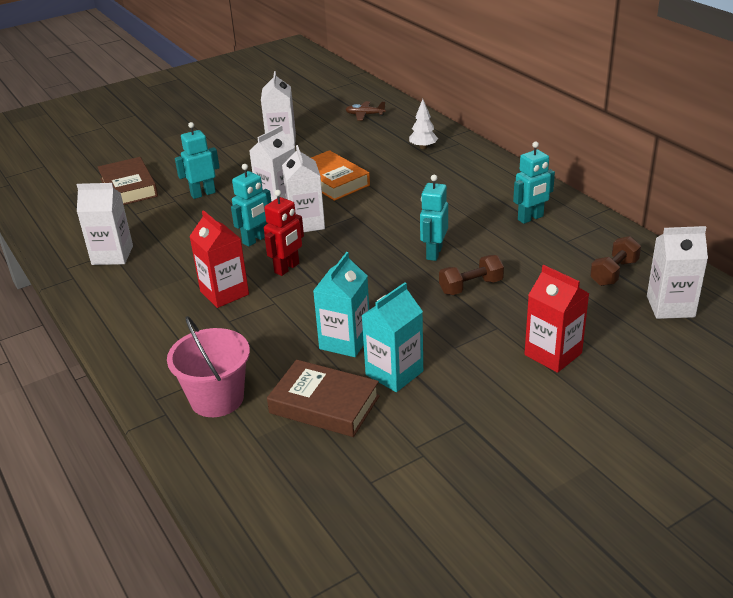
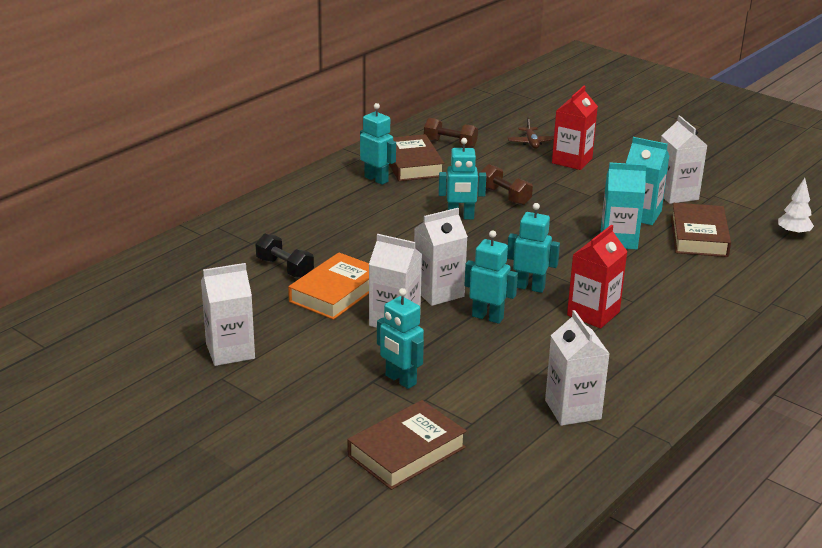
camera: 110 degrees left, 5 degrees down
(217, 399) = (734, 283): pink bucket -> none
(287, 268) = (529, 287): red robot -> turquoise robot
(365, 115) = (139, 299): brown plane -> brown plane (531, 142)
(380, 164) = (285, 268): none -> black dumbbell
(423, 147) = (234, 247): white tree -> white tree (793, 234)
(563, 242) = (412, 164): none -> brown book
(670, 306) = (485, 125): white carton -> white carton (676, 194)

